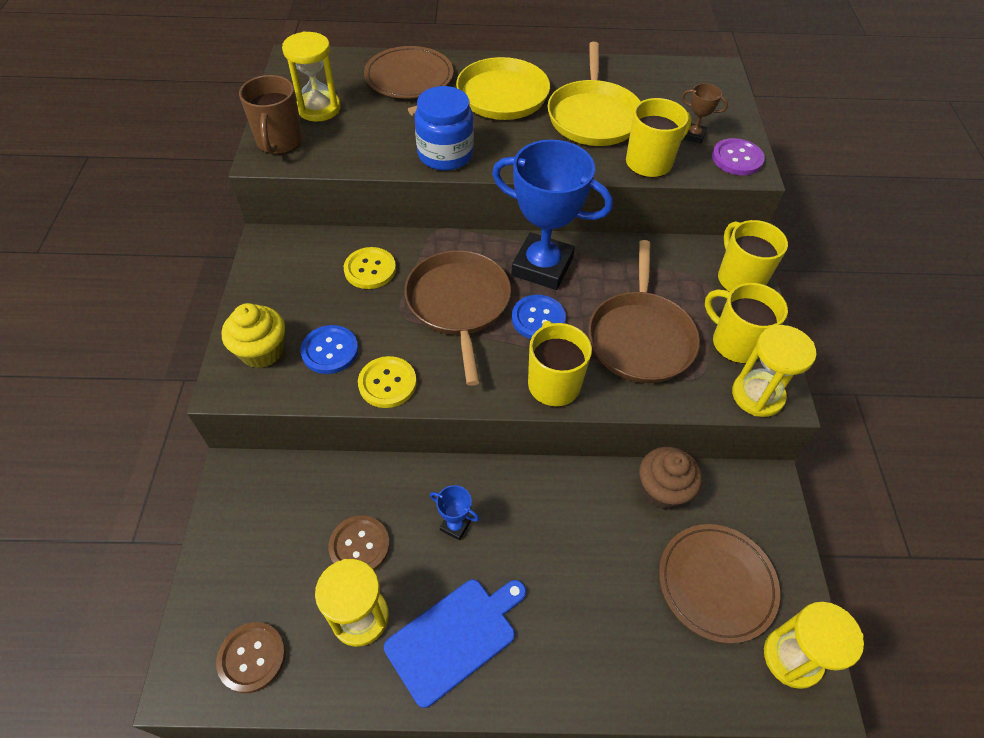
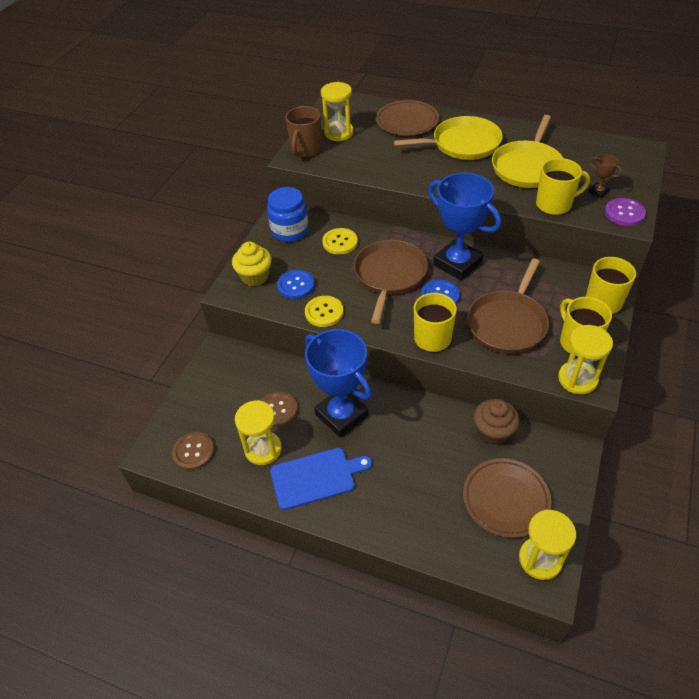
camera: 25 degrees right, 5 degrees down
(445, 154) = (410, 175): blue jar -> blue jar (290, 231)
(455, 526) = (341, 415): blue trophy -> blue trophy, size x2.45

